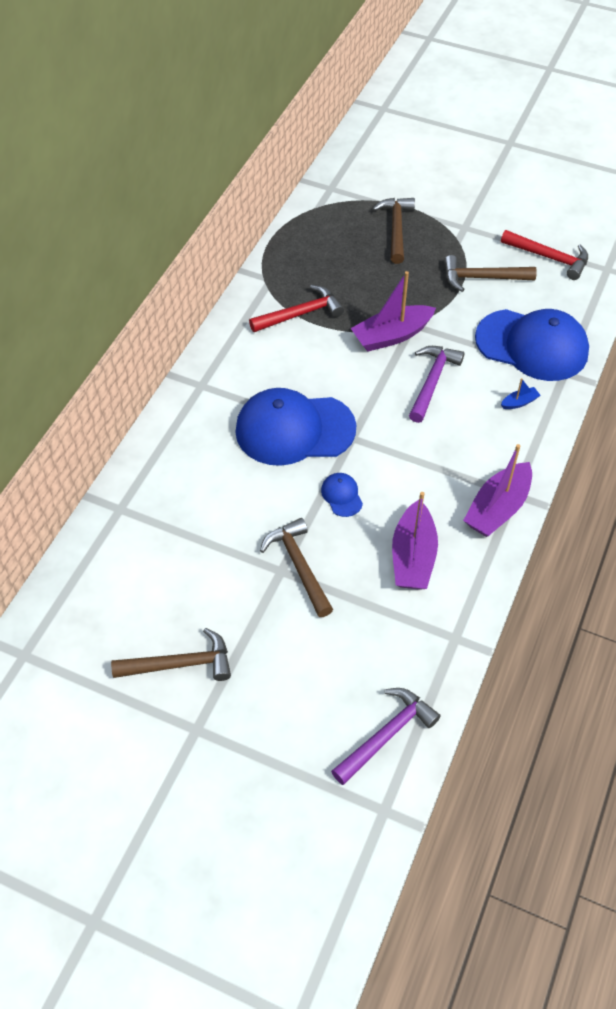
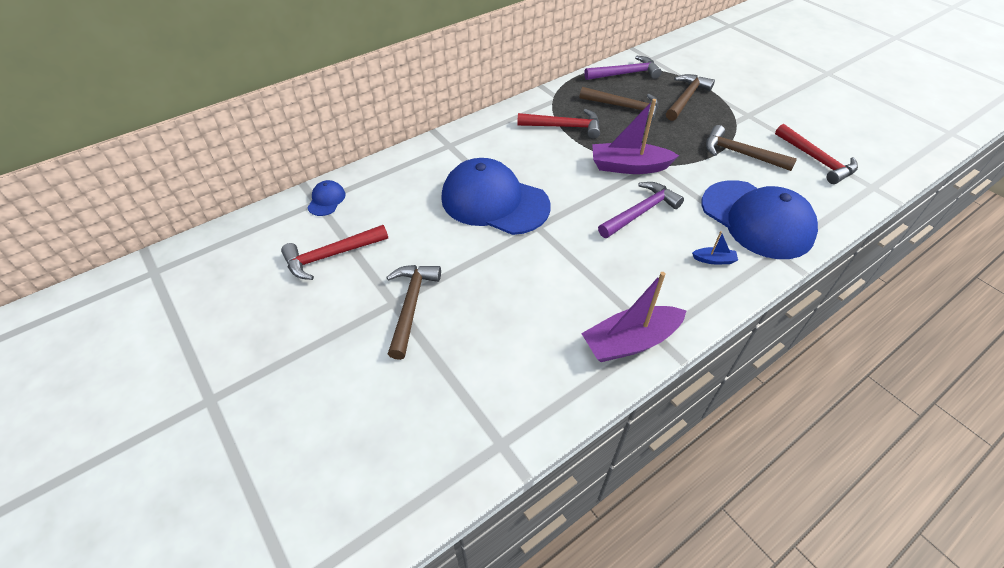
camera: 30 degrees right, 5 degrees down
(180, 664) = (249, 337): brown hammer -> brown hammer (623, 107)
(186, 555) = (331, 255): none -> red hammer
(342, 495) = (493, 266): blue cap -> blue cap (326, 200)
(386, 735) = (359, 506): purple hammer -> purple hammer (625, 74)
(413, 557) = (516, 346): purple boat -> none

